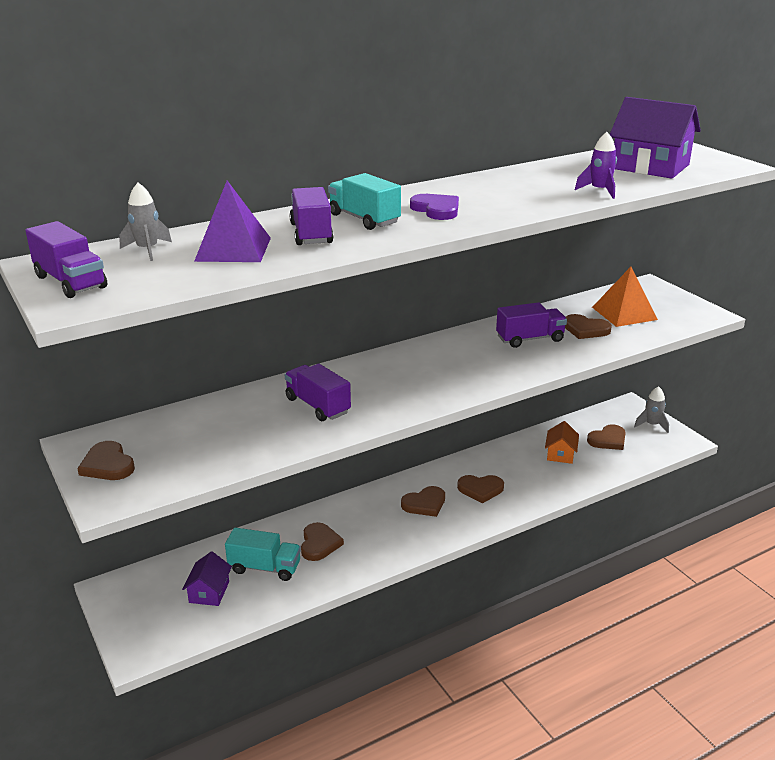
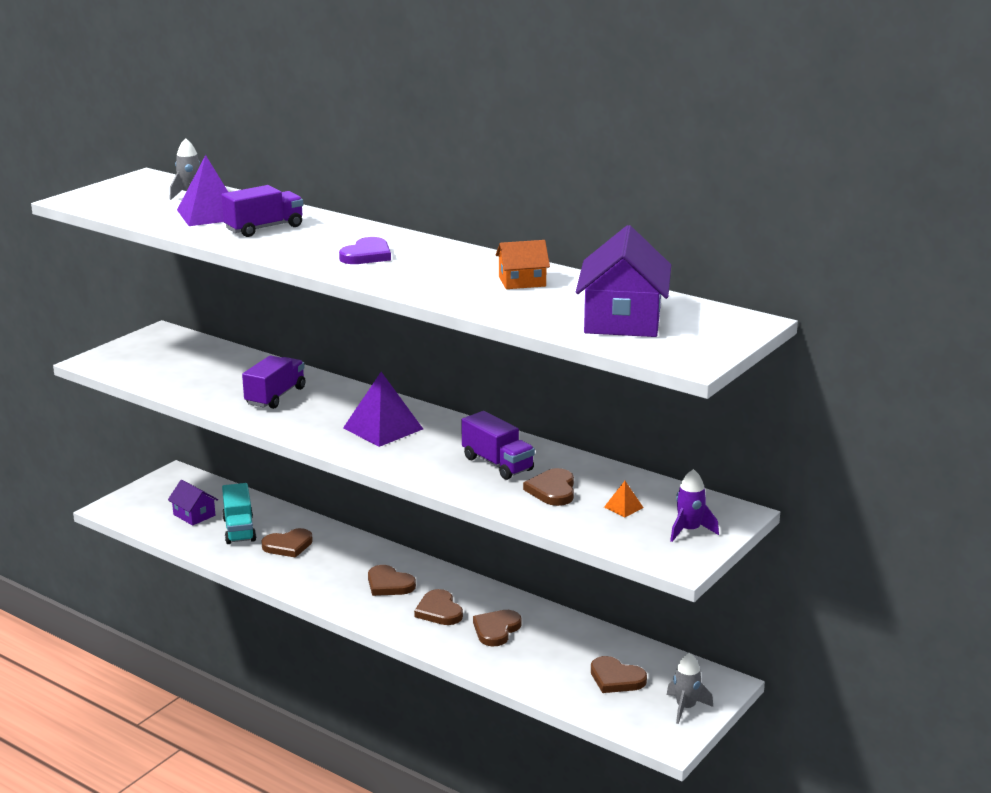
camera: 65 degrees right, 5 degrees down
(70, 282) = (115, 191): purple truck -> none
(107, 465) = (138, 349): brown heart -> brown heart (496, 630)
(209, 592) = (194, 515): purple house -> purple house turned 60 degrees clockwise
(364, 219) = (316, 237): turquoise truck -> none
(430, 369) = (383, 428): none -> purple pyramid
(560, 454) = (553, 649): orange house -> orange house (522, 281)
(599, 191) = (496, 306): purple rocket -> purple rocket (689, 531)
(624, 313) = (623, 507): orange pyramid -> orange pyramid, size x0.45

